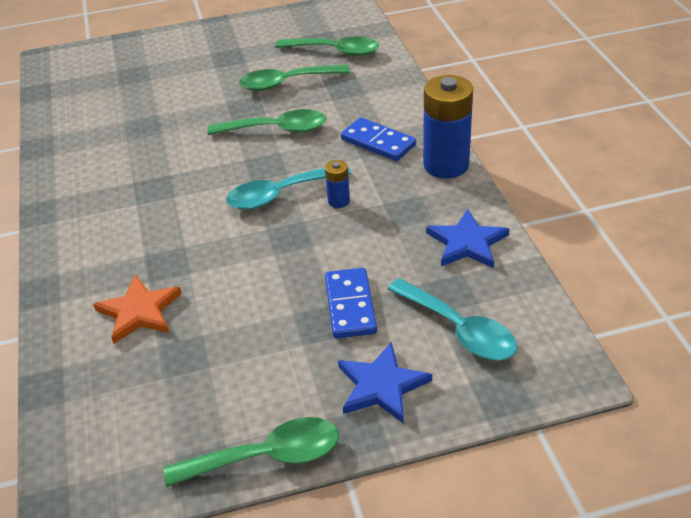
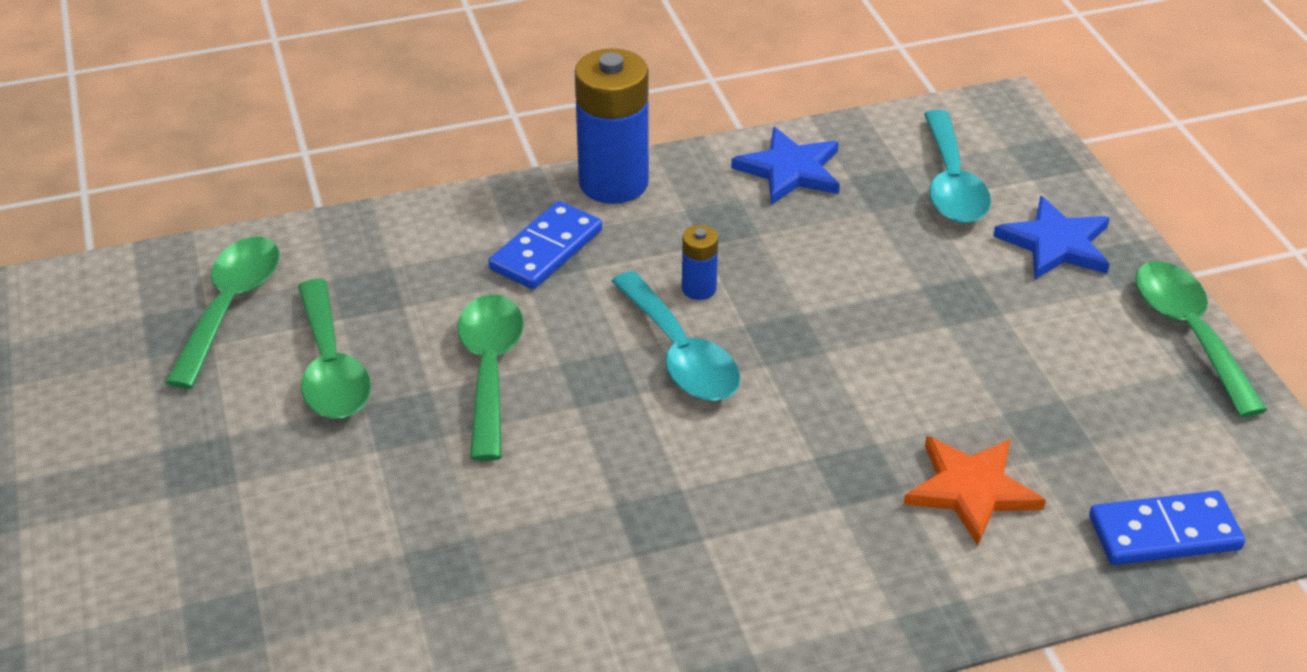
camera: 95 degrees left, 0 degrees up
(350, 305) = (924, 272): blue domino -> blue domino (1164, 533)
(458, 329) = (951, 183): turquoise spoon -> turquoise spoon turned 135 degrees clockwise

